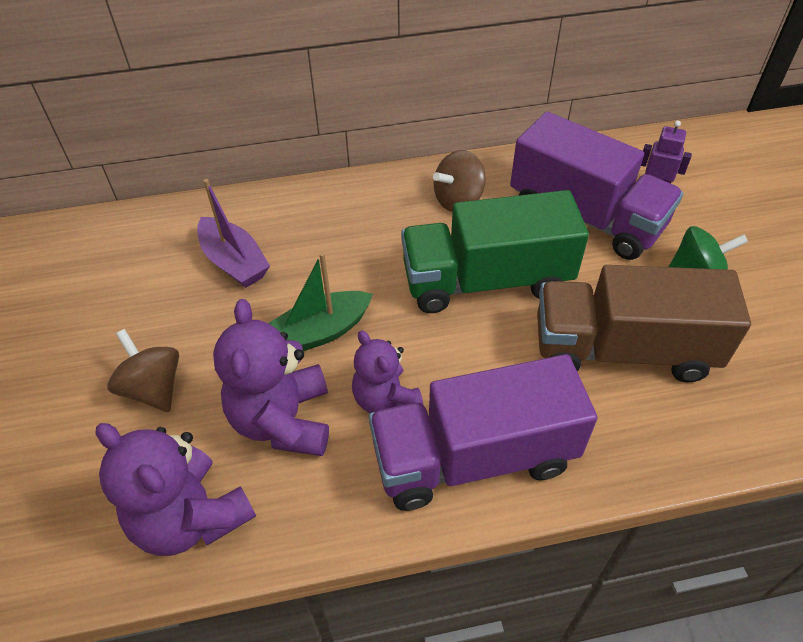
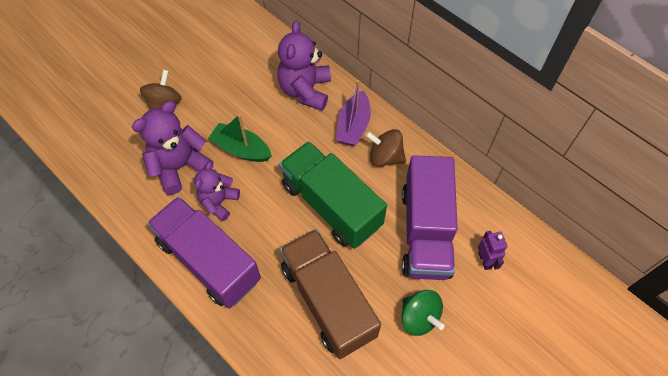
camera: 55 degrees right, 10 degrees up
(191, 517) = (110, 164): purple teddy bear -> purple teddy bear (305, 90)
(234, 262) = (260, 83): purple boat -> purple boat (353, 126)

